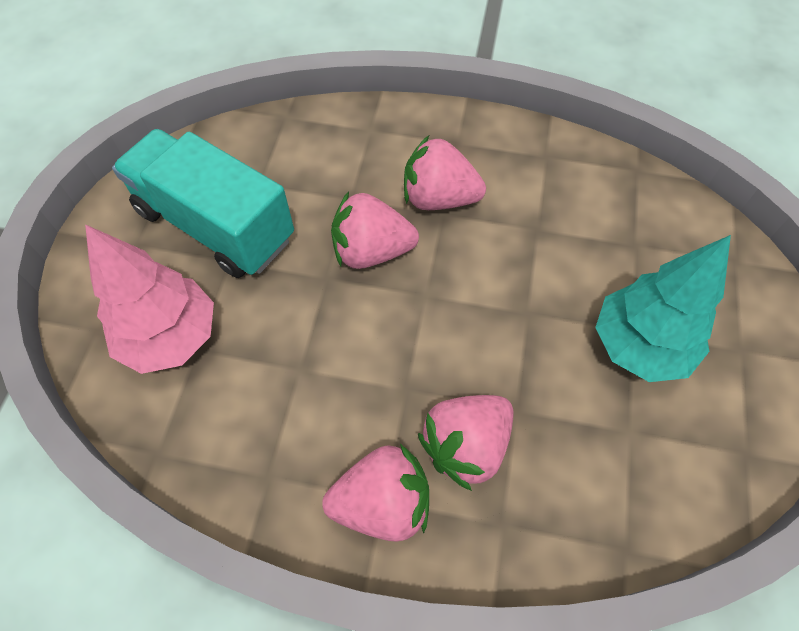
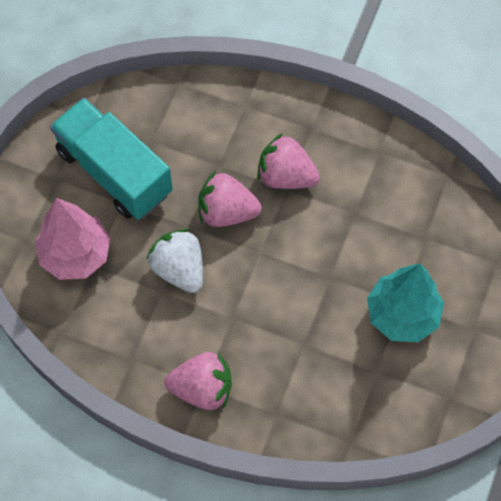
camera: 10 degrees right, 5 degrees up
(320, 334) = (179, 269): none -> white strawberry
(466, 445) = (264, 362): pink strawberry -> none

